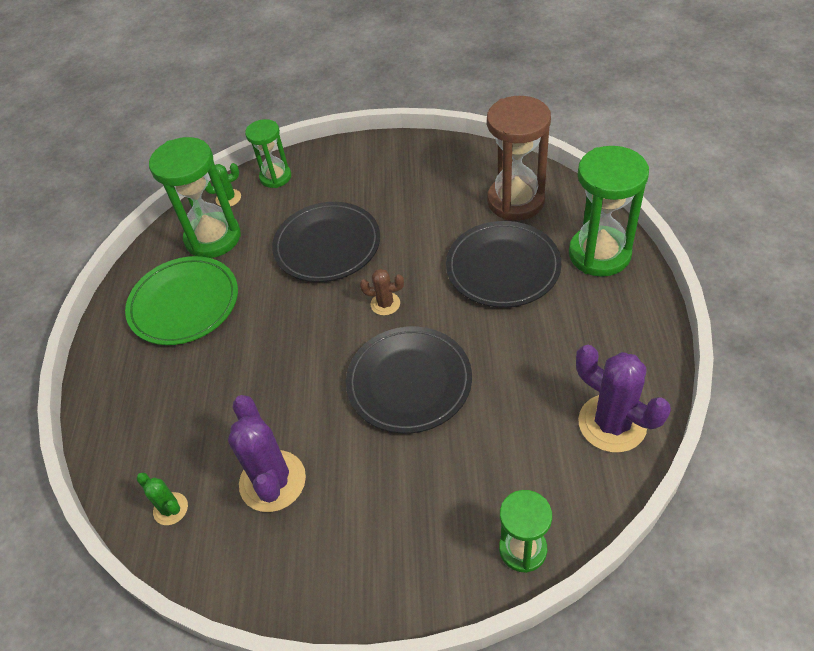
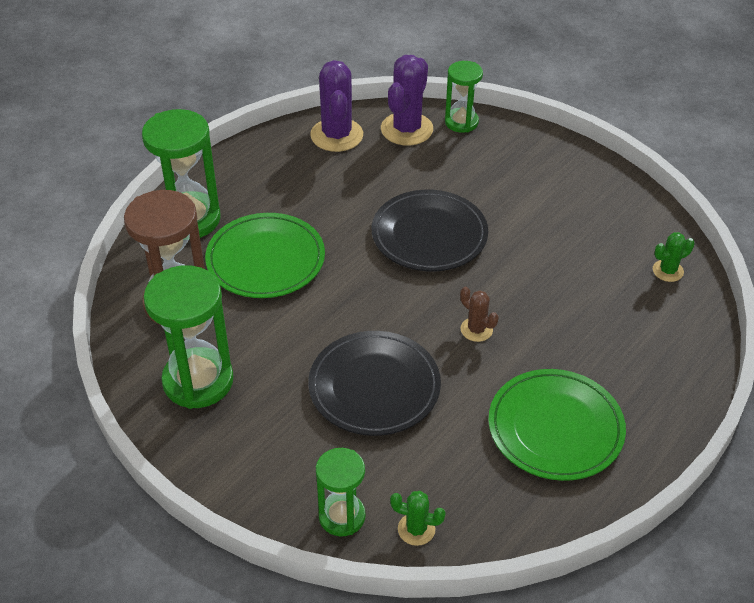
camera: 145 degrees left, 5 degrees down
(170, 509) = (668, 271): green cactus -> green cactus turned 75 degrees clockwise
(213, 238) = (473, 486): green hourglass -> green hourglass (198, 381)
(272, 481) = (581, 241): purple cactus -> purple cactus (407, 129)
(385, 304) = (384, 298): brown cactus -> brown cactus (476, 329)
(503, 268) = (265, 260): black plate -> green plate

